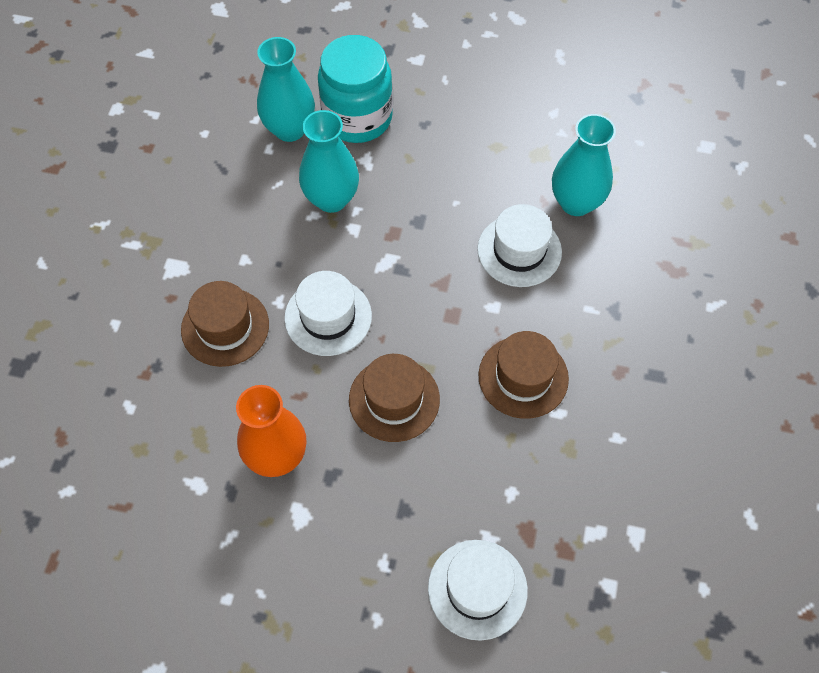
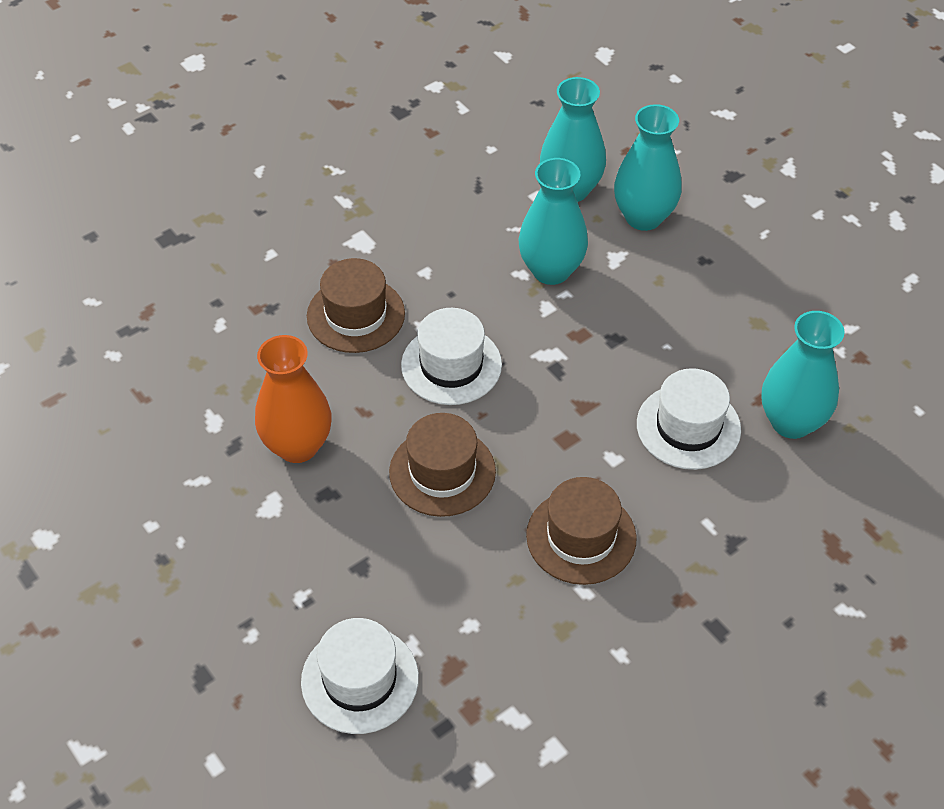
camera: 40 degrees right, 10 degrees down
(357, 118) = (643, 217): turquoise jar -> turquoise vase

